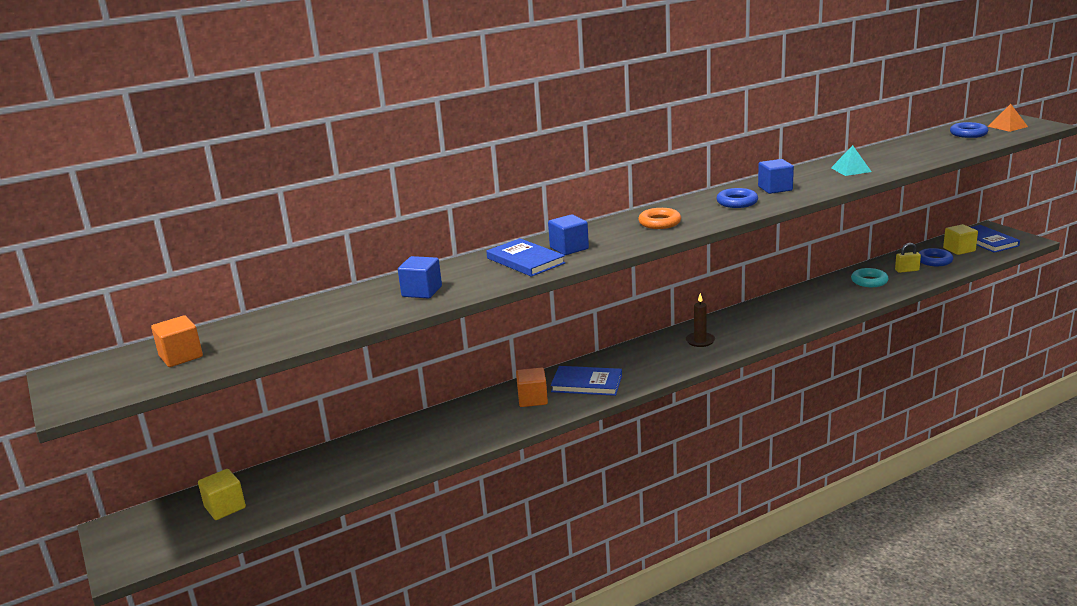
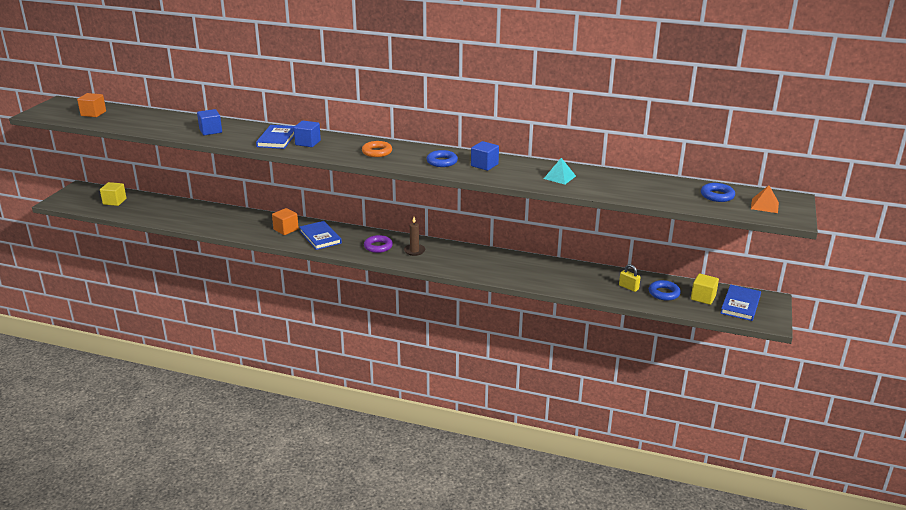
camera: 45 degrees right, 5 degrees up
(661, 357) = (378, 246): none -> purple ring
(869, 281) = (587, 279): turquoise ring -> none

